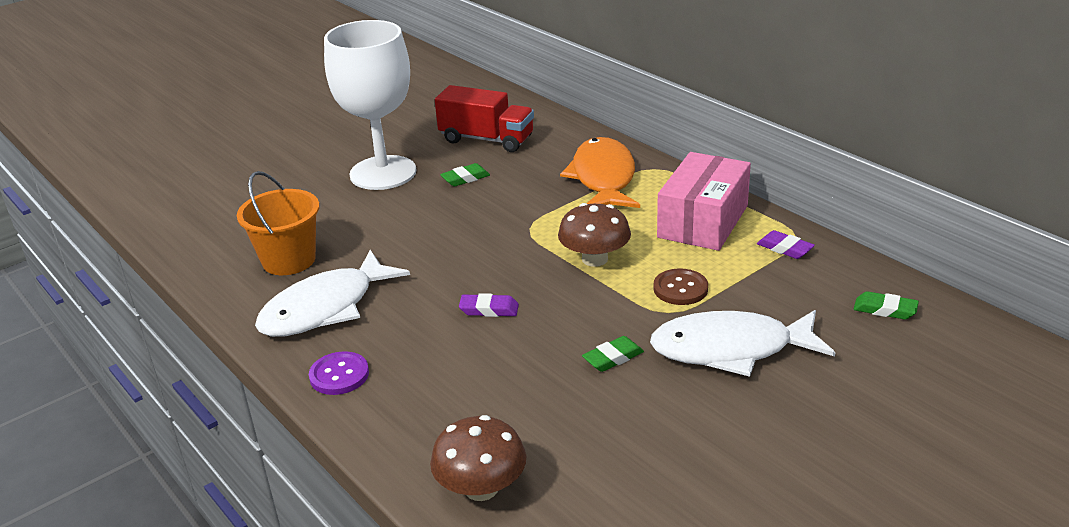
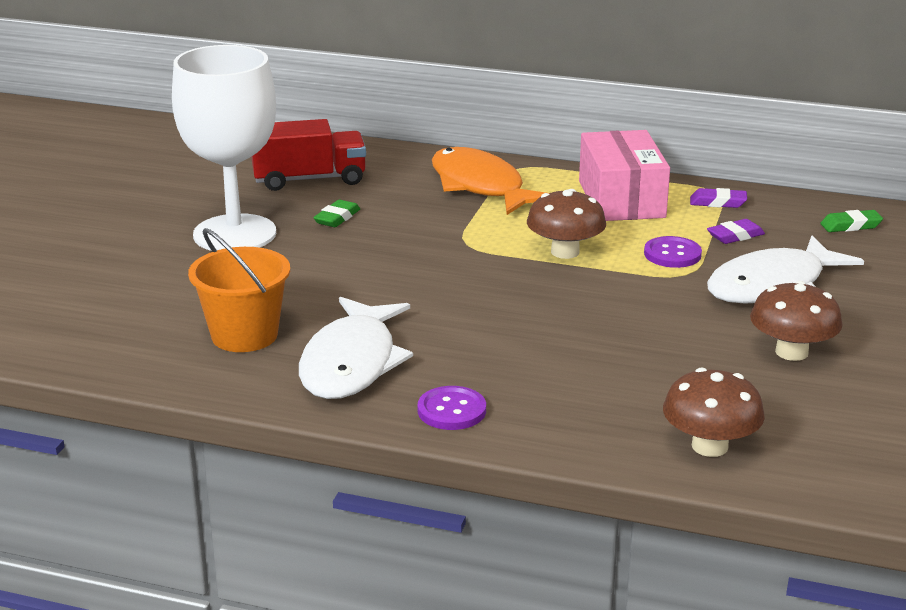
camera: 35 degrees left, 5 degrees down
(489, 309) = (523, 317): purple eraser -> purple eraser (735, 236)
(613, 358) = (686, 320): green eraser -> none
(664, 423) = (791, 352): none -> brown mushroom
(680, 289) = (672, 254): brown button -> purple button

